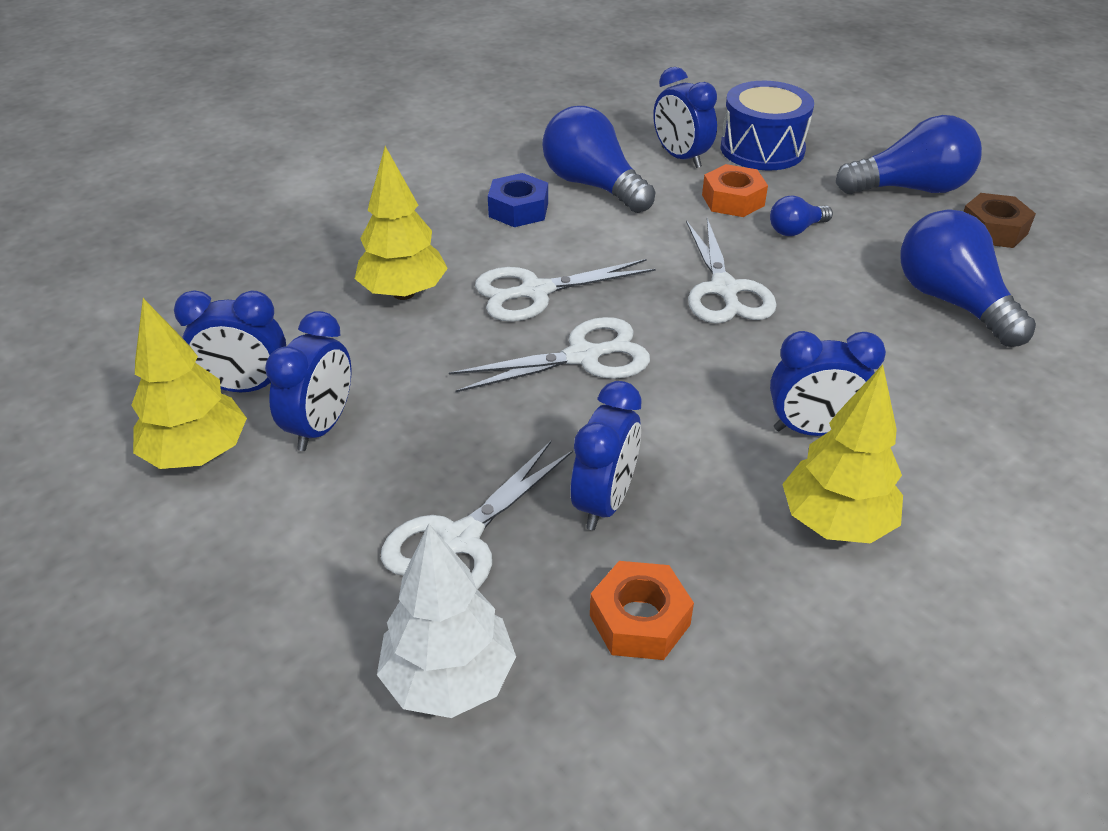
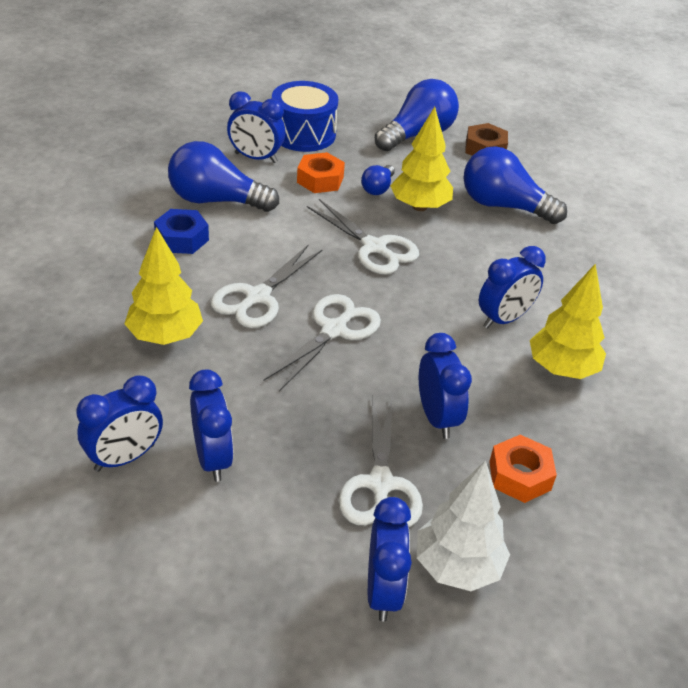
camera: 40 degrees left, 0 degrees up
(197, 455) = (144, 522): yellow tree -> yellow tree (419, 207)
(339, 655) = (383, 591): none -> blue clock

